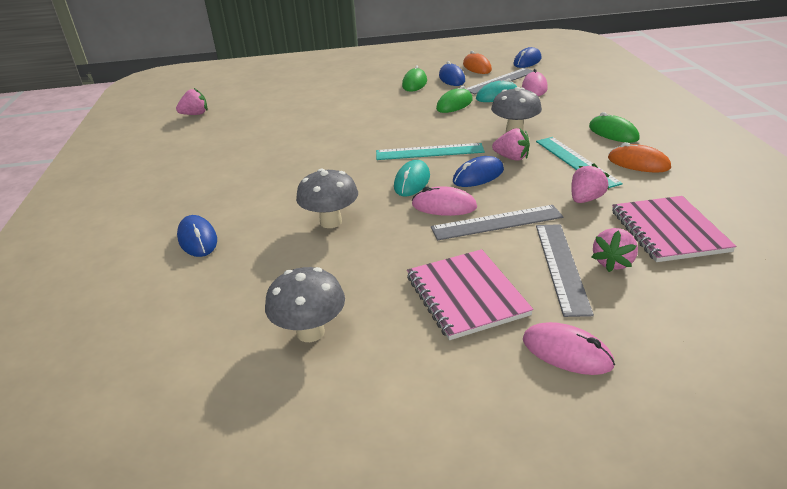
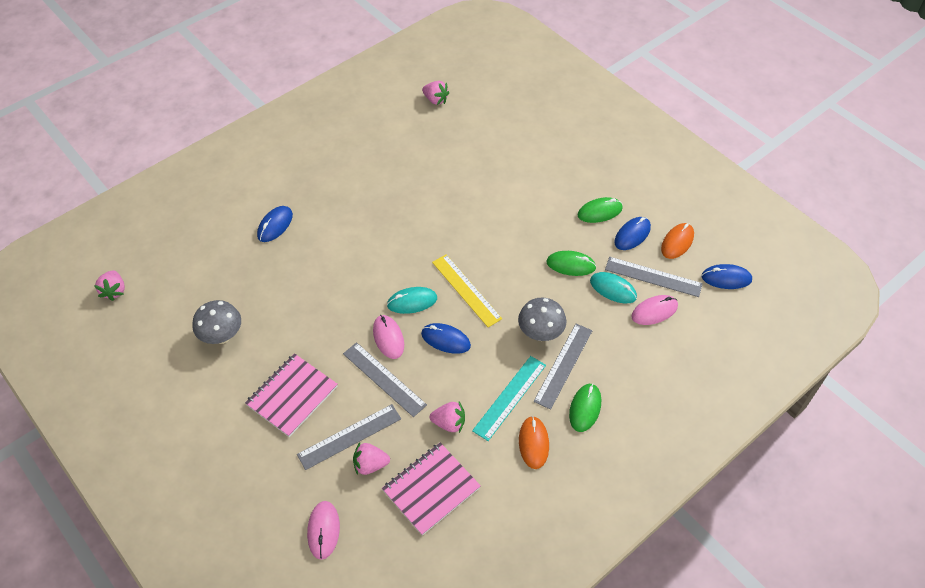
camera: 55 degrees right, 20 degrees up
(331, 222) = (332, 283): grey mushroom -> none
(429, 152) = (466, 290): turquoise ruler -> yellow ruler
(511, 158) = (489, 350): pink strawberry -> pink strawberry (114, 291)
(558, 131) = (563, 365): none -> grey ruler
(566, 352) = (265, 466): pink mouse -> pink mouse (323, 530)

